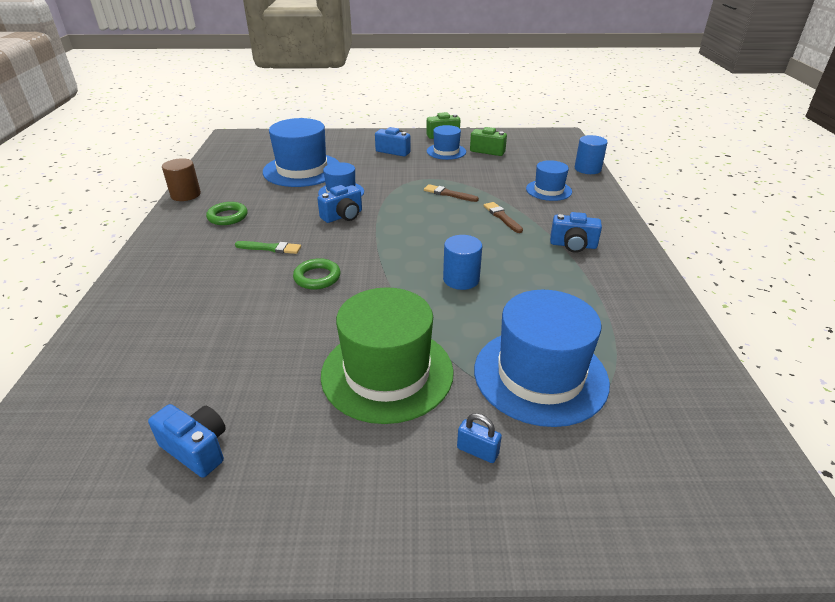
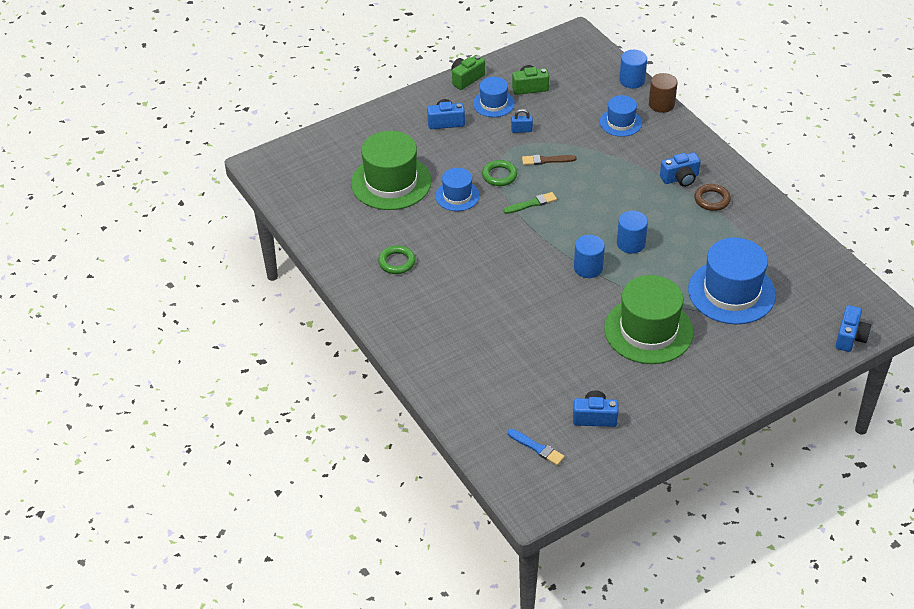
camera: 30 degrees left, 10 degrees up
(81, 451) = (537, 448): none -> blue brush
(185, 195) = (327, 255): brown cylinder -> brown cylinder (661, 104)
(270, 248) = (470, 276): green brush -> green brush (532, 204)
(302, 170) = (391, 182): blue hat -> green hat
(317, 277) = (534, 286): green ring -> green ring (499, 175)
(343, 216) = (488, 221): blue camera -> blue camera (850, 337)
(390, 283) = (588, 268): none -> blue cylinder
(477, 451) = (732, 349): blue padlock -> blue padlock (521, 130)
(502, 217) = (609, 170): brown brush -> none
(595, 274) = (712, 200): none -> brown ring

